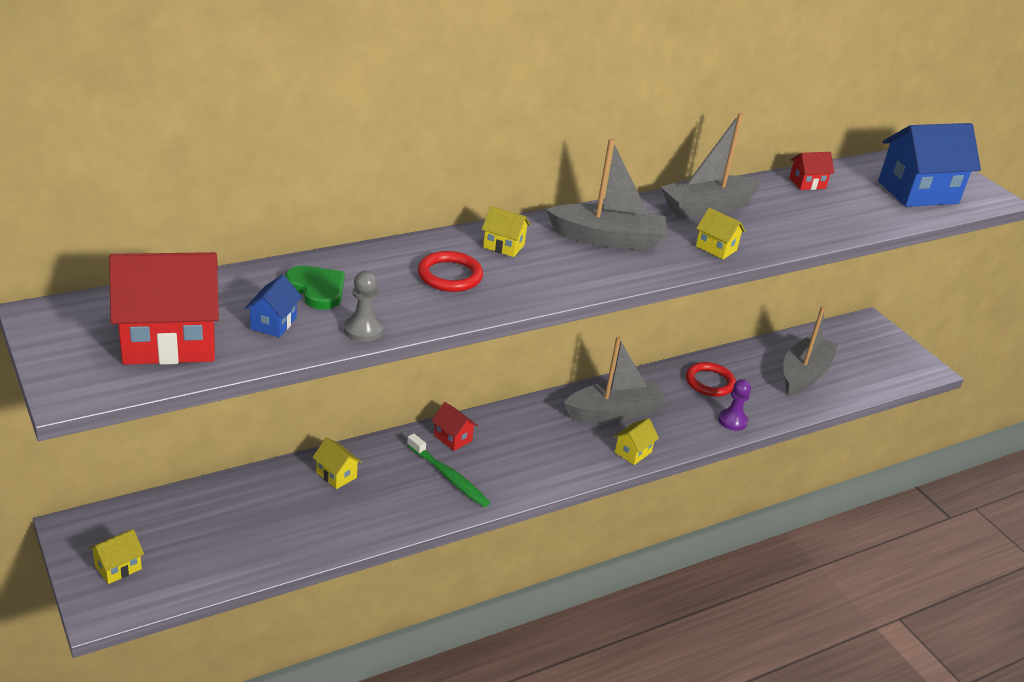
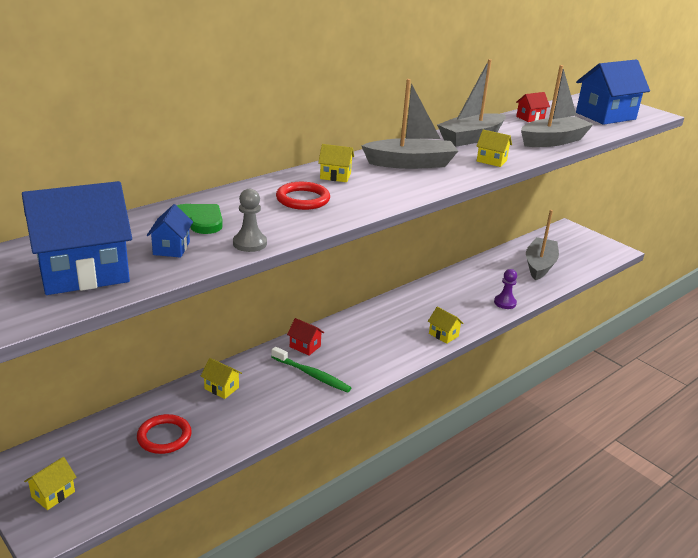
camera: 10 degrees left, 5 degrees down
(169, 341) = (83, 273): red house -> blue house
(614, 412) = (418, 310): grey boat -> grey boat (553, 141)
(633, 452) = (443, 335): yellow house -> yellow house turned 75 degrees counterclockwise
(709, 382) = (478, 280): red ring -> red ring (164, 437)

